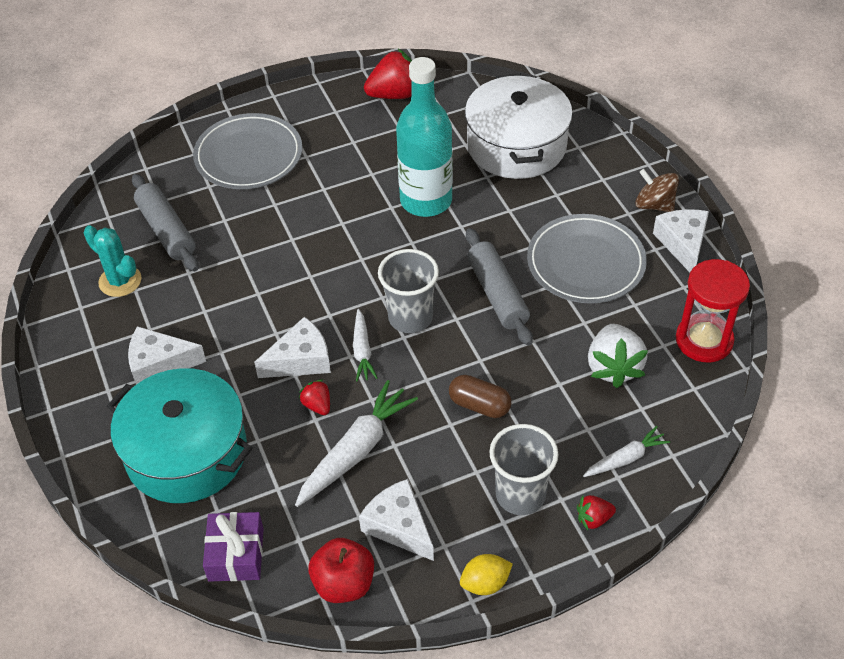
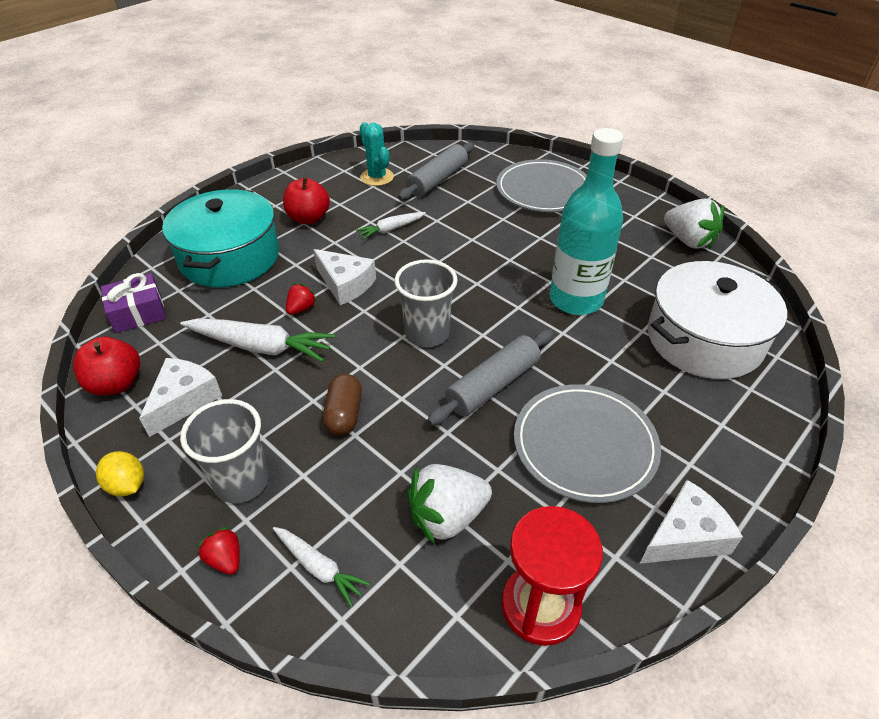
camera: 65 degrees right, 5 degrees down
(120, 281) = (377, 177): turquoise cactus -> turquoise cactus turned 45 degrees counterclockwise
(159, 364) = (308, 218): white cheese -> red apple
(362, 351) = (373, 316): white carrot -> white carrot (391, 229)
(394, 94) = (688, 241): red strawberry -> white strawberry
(654, 205) = (725, 486): brown spinning top -> none

